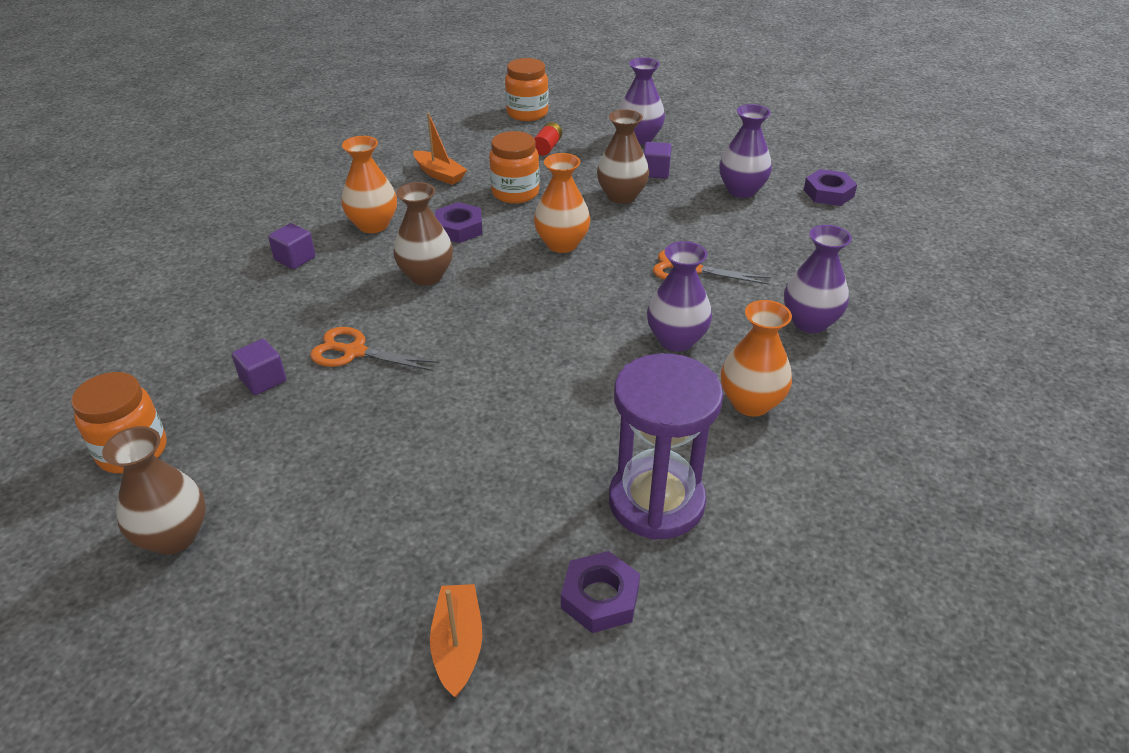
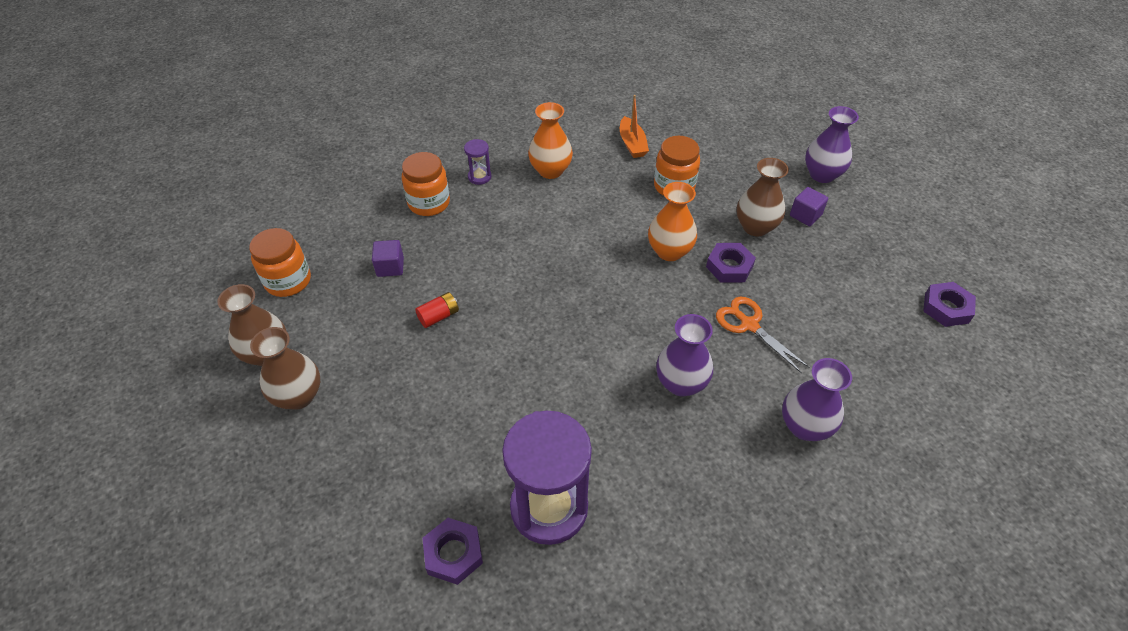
camera: 35 degrees right, 10 degrees up
(295, 259) = (479, 177): purple cube -> purple hourglass
(354, 352) = (458, 274): orange scissors -> none
(426, 276) = (551, 233): brown vase -> brown vase (298, 396)
(458, 645) = (349, 528): orange boat -> none
(459, 228) = (606, 201): purple nut -> purple nut (729, 266)
(527, 113) = (748, 110): orange jar -> orange jar (429, 203)
(547, 147) = (735, 152): red battery -> red battery (439, 316)
(741, 190) = (865, 268): purple vase -> none
(751, 403) = (688, 470): orange vase -> none

